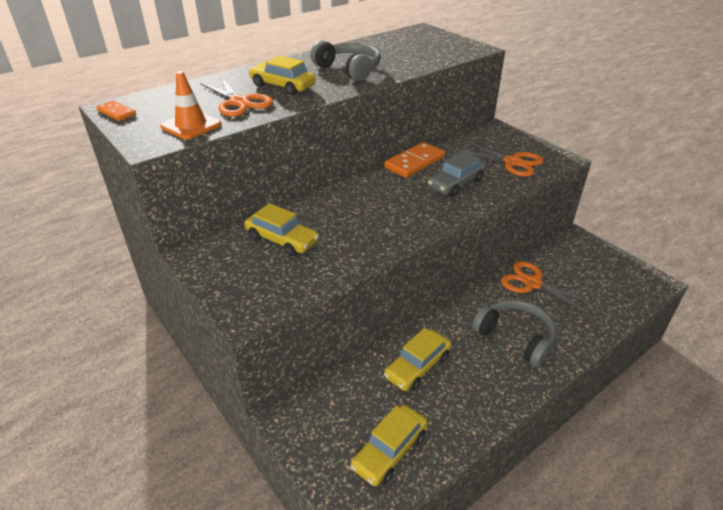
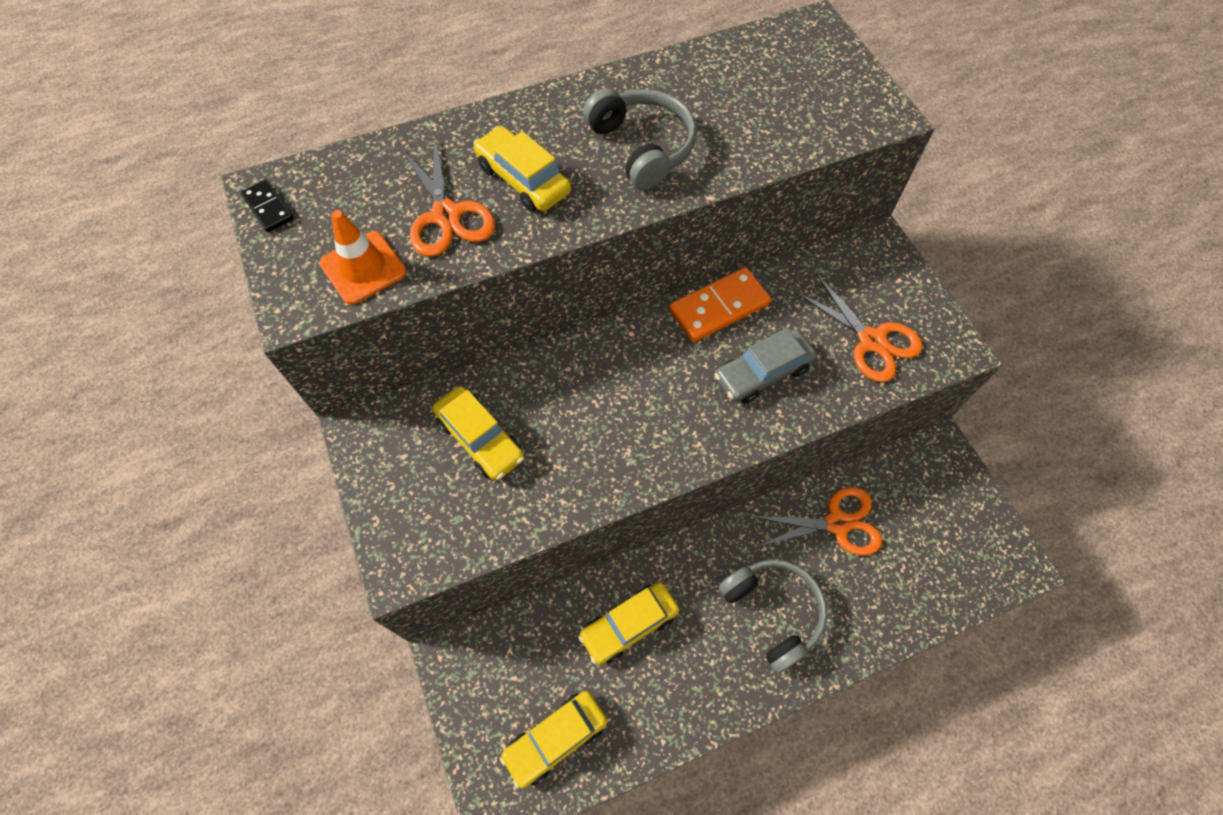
camera: 15 degrees right, 25 degrees up
(116, 112) = (268, 208): orange domino -> black domino
(532, 283) = (837, 523): orange scissors -> orange scissors turned 120 degrees clockwise

